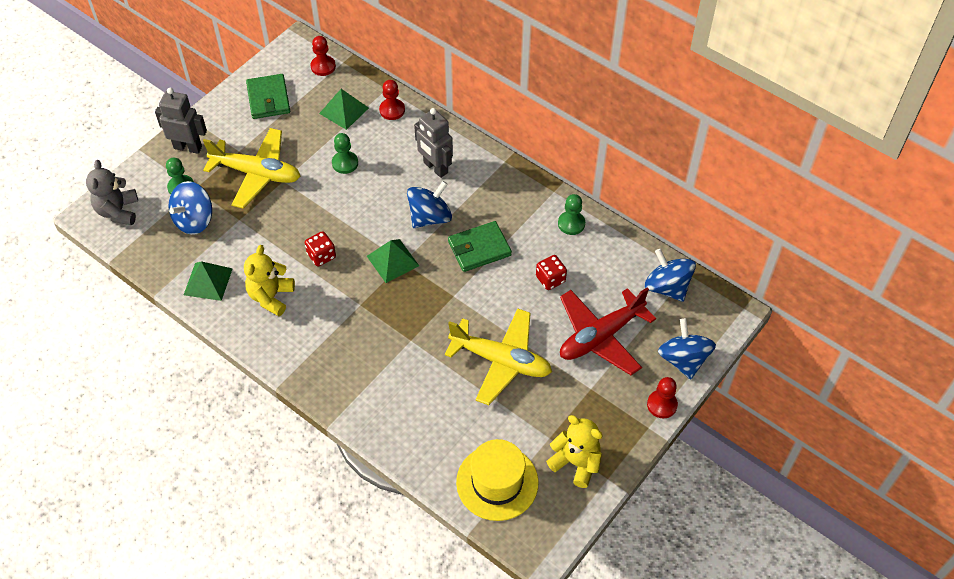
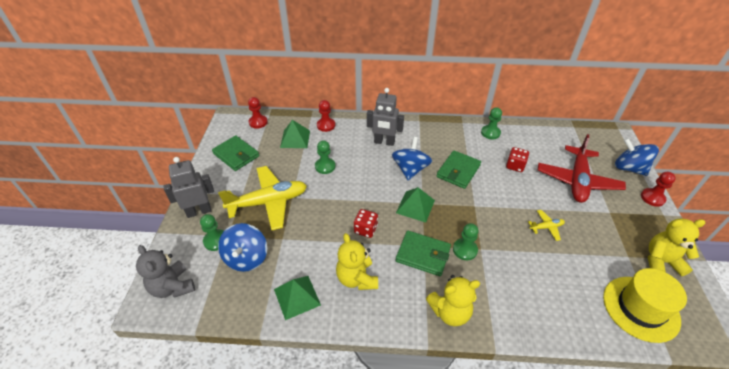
camera: 35 degrees left, 10 degrees down
(322, 374) = (450, 312): none -> yellow teddy bear
(350, 312) = (423, 255): none -> green wallet
(394, 332) = (465, 250): none -> green pawn
(501, 361) = (546, 227): yellow plane -> yellow plane, size x0.43
(667, 287) = (574, 138): blue spinning top -> none

